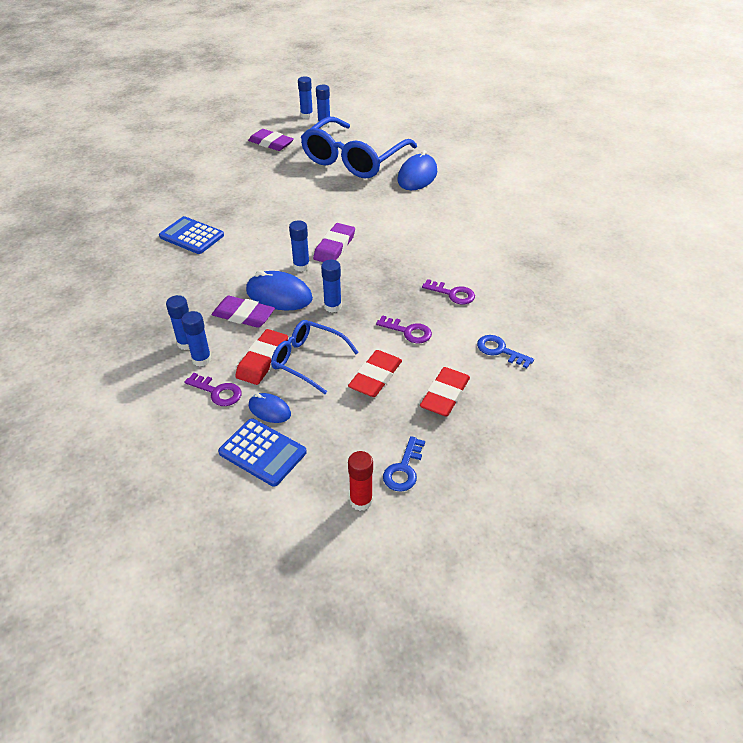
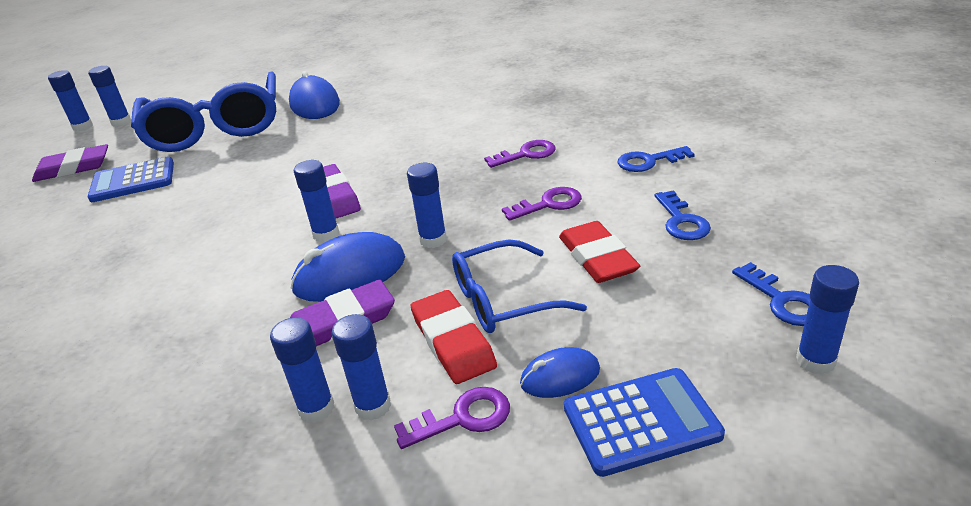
camera: 45 degrees left, 10 degrees down
(191, 236) = (107, 305): blue calculator -> blue calculator (133, 181)
(361, 501) = (815, 361): red glue stick -> blue glue stick
(445, 395) = (681, 221): red eraser -> blue key

